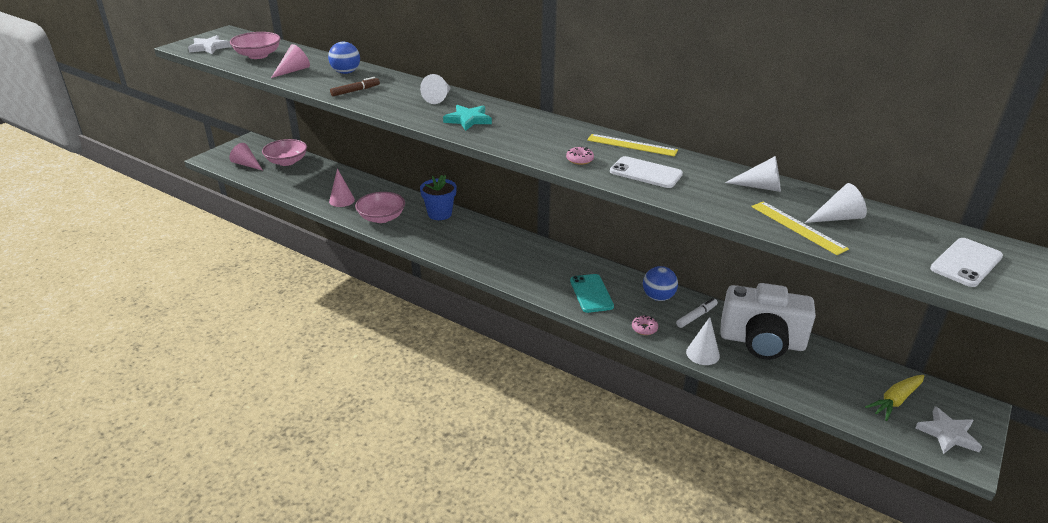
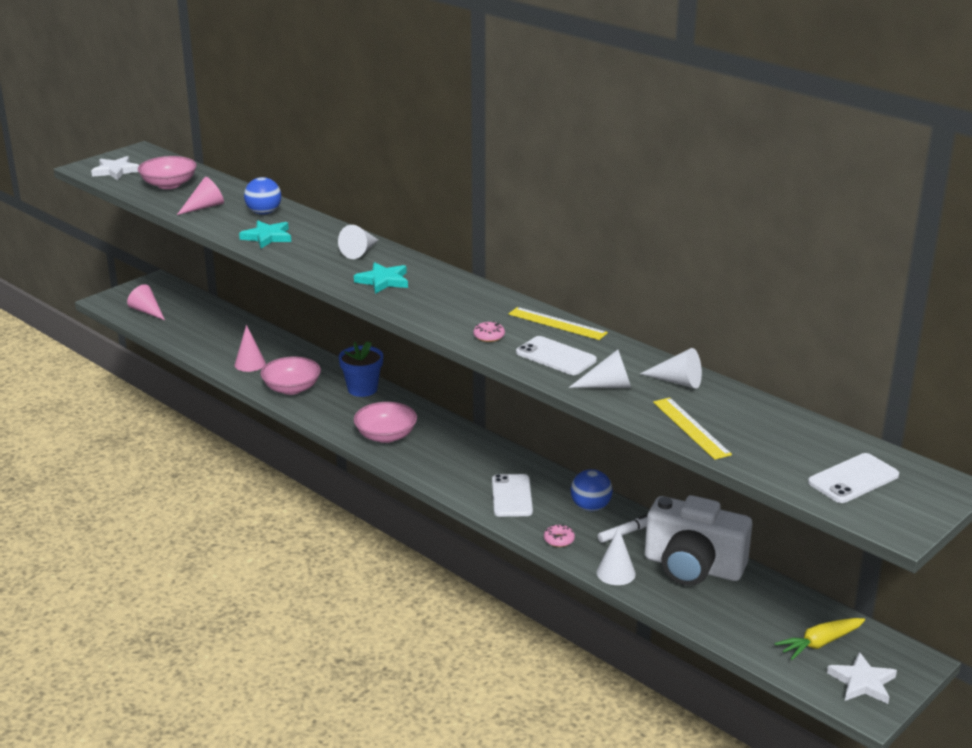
camera: 10 degrees right, 5 degrees down
(287, 161) = (195, 311): pink bowl -> pink bowl (386, 436)
(355, 91) = (267, 237): brown marker -> turquoise star
(591, 293) = (511, 496): turquoise phone -> white phone
(838, 218) = (743, 421): white cone -> white cone (608, 385)

